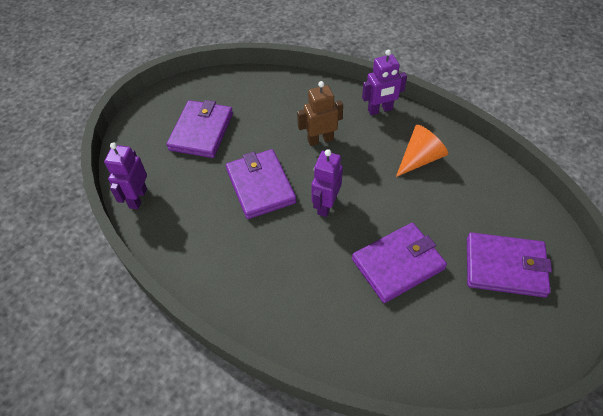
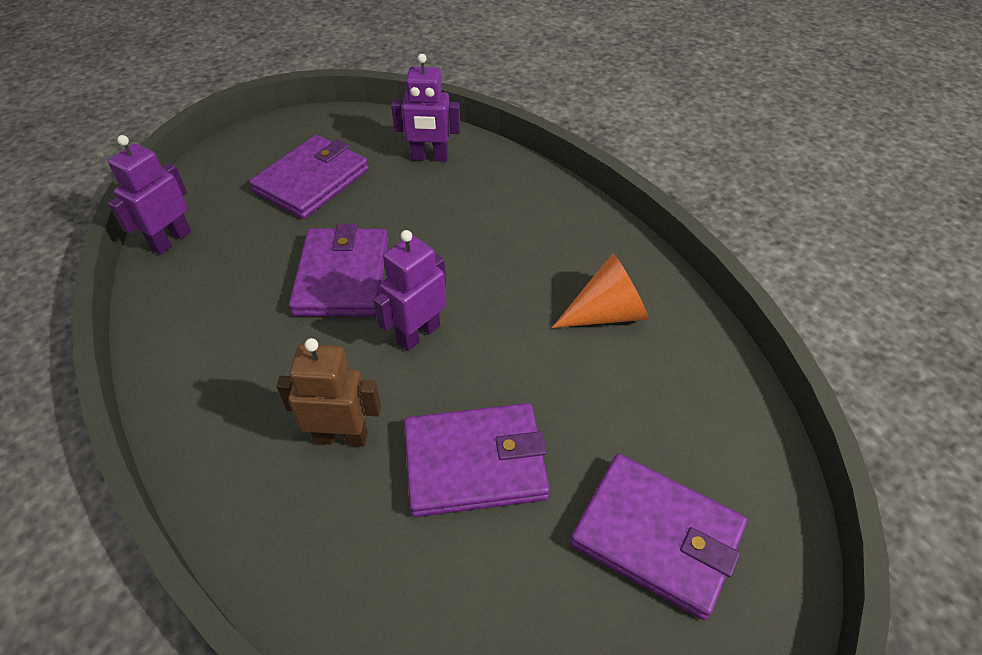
camera: 20 degrees right, 5 degrees down
(320, 140) = (469, 240): brown robot -> brown robot (341, 436)
(380, 110) = (585, 225): purple robot -> purple robot (430, 157)

